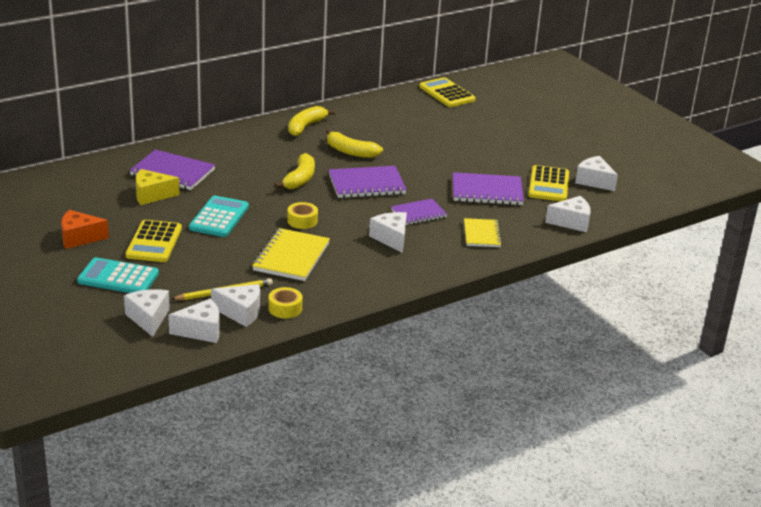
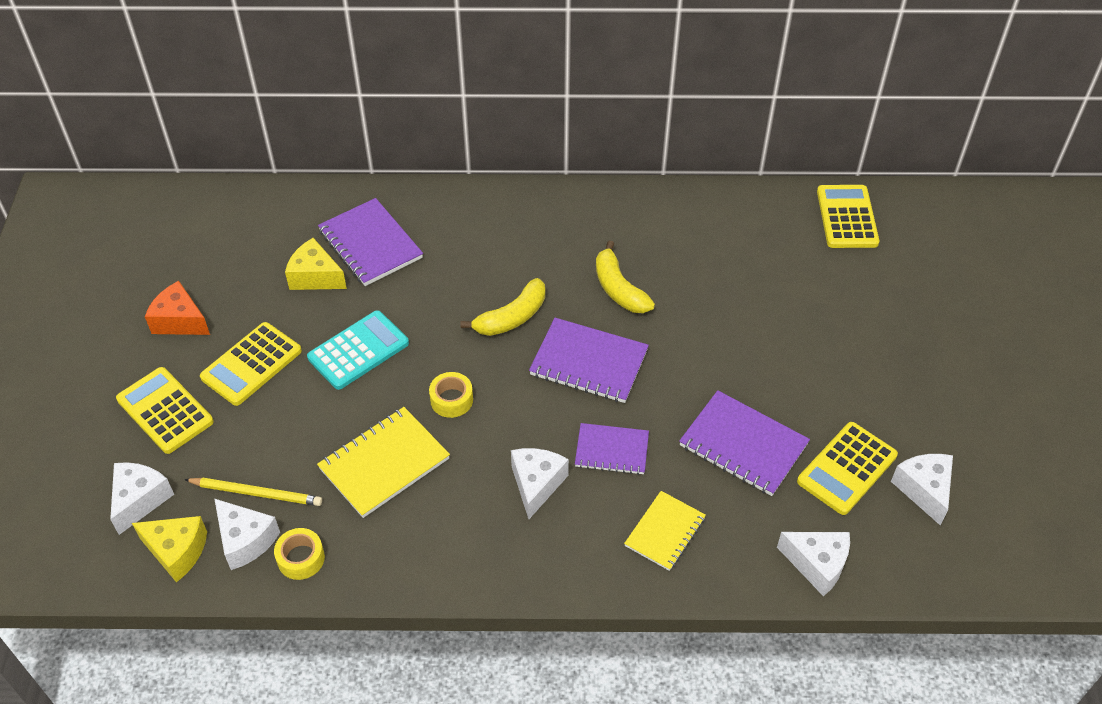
camera: 35 degrees right, 20 degrees up
(118, 278) = (165, 411): turquoise calculator -> yellow calculator
(201, 331) = (177, 551): white cheese -> yellow cheese
(305, 127) = (599, 217): yellow banana -> none

